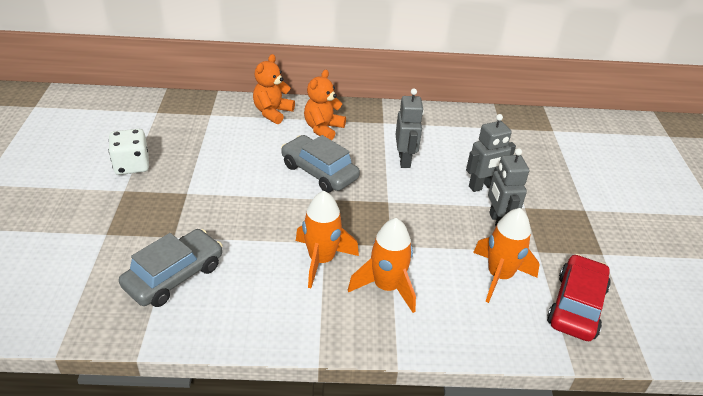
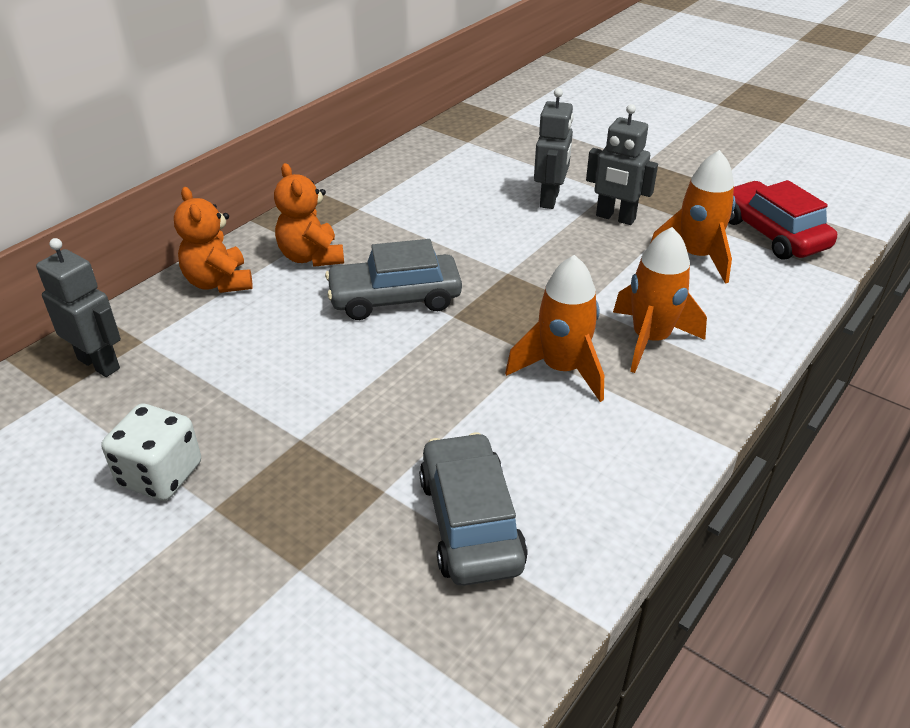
camera: 50 degrees left, 0 degrees up
(405, 160) = (447, 226): grey robot -> grey robot (99, 363)

